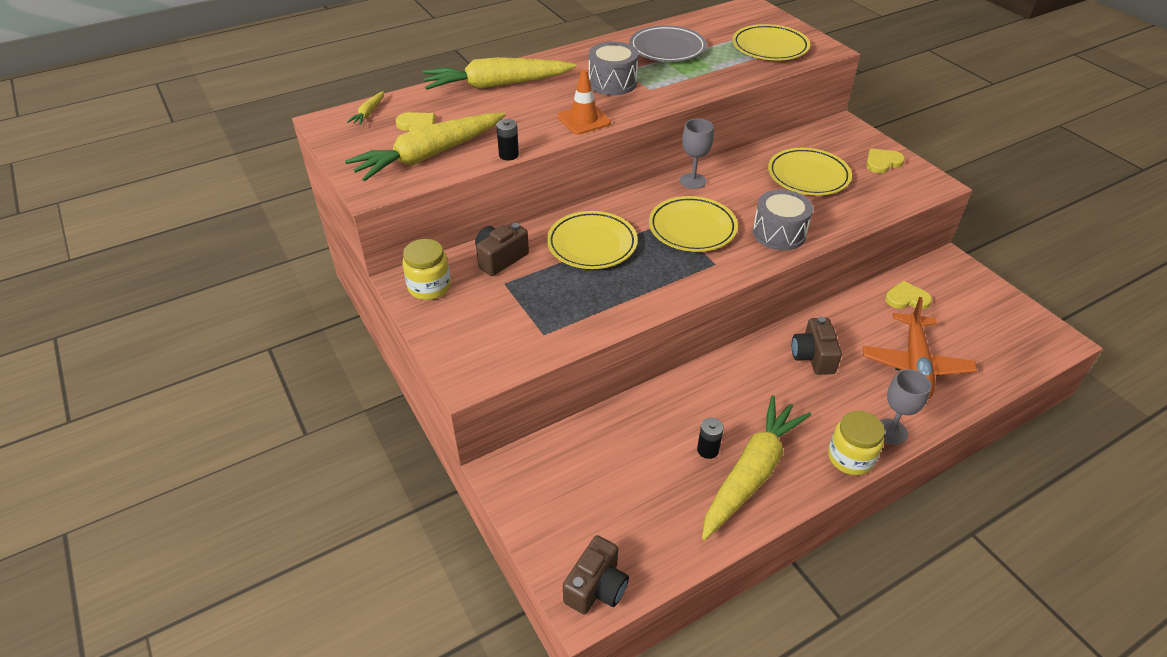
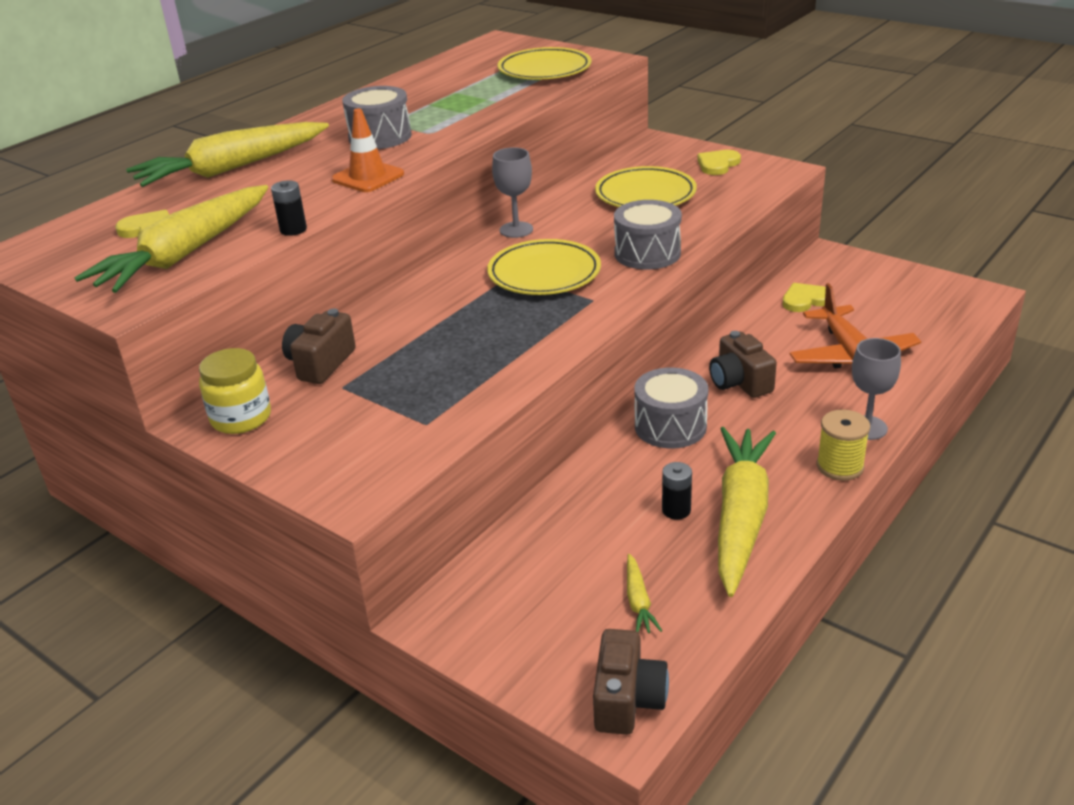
camera: 20 degrees left, 10 degrees down
(368, 113) = (69, 232): yellow carrot -> yellow carrot (638, 601)
(592, 244) = (431, 319): yellow plate -> none
(667, 49) = (425, 94): grey plate -> none
(740, 377) = (670, 426): none -> grey drum
(850, 458) = (840, 466): yellow jar -> yellow spool

